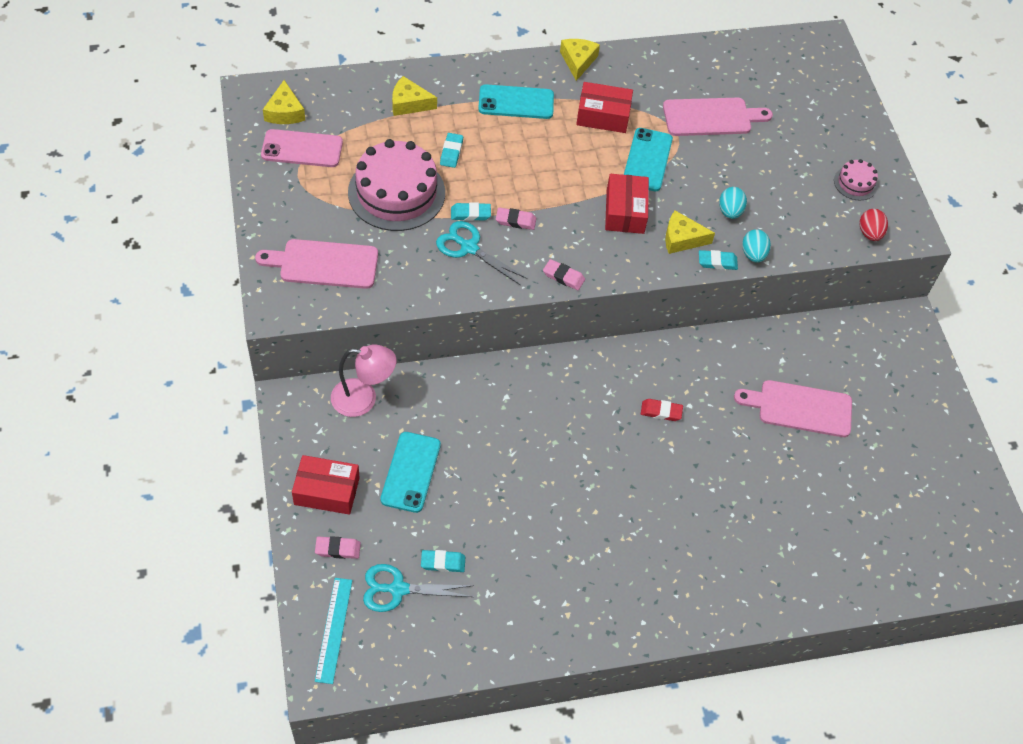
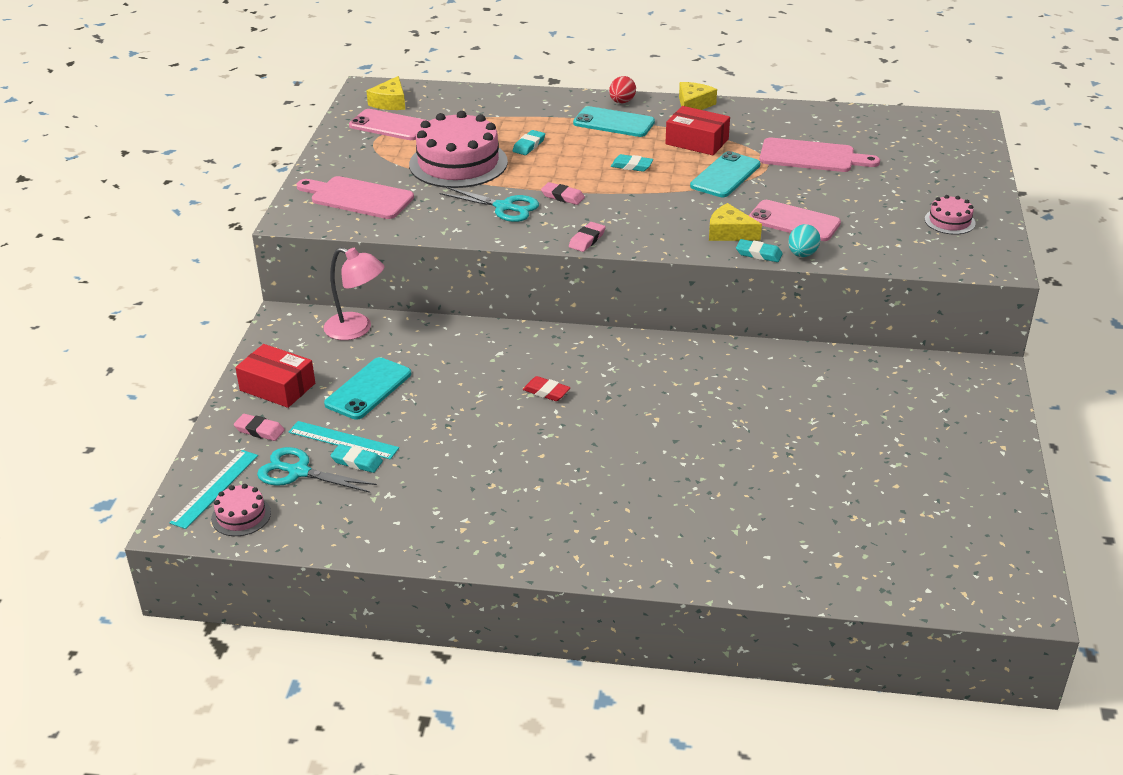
camera: 25 degrees right, 20 degrees down
(373, 654) = (241, 516): none -> pink cake
(409, 103) = (509, 111): yellow cheese -> none
(418, 540) = (343, 440): none -> turquoise ruler
(469, 247) = (504, 207): turquoise scissors -> turquoise scissors turned 150 degrees clockwise
(470, 214) = (520, 186): turquoise eraser -> turquoise eraser (632, 166)
(563, 277) = (587, 240): pink eraser -> pink eraser turned 75 degrees clockwise
(625, 211) = (680, 206): red box -> none
(661, 411) = (659, 392): red eraser -> red eraser (546, 392)
(730, 212) = (794, 221): turquoise egg -> pink phone
(800, 408) = (821, 418): pink cutting board -> none
(869, 233) = (946, 259): red egg -> red egg (622, 102)

